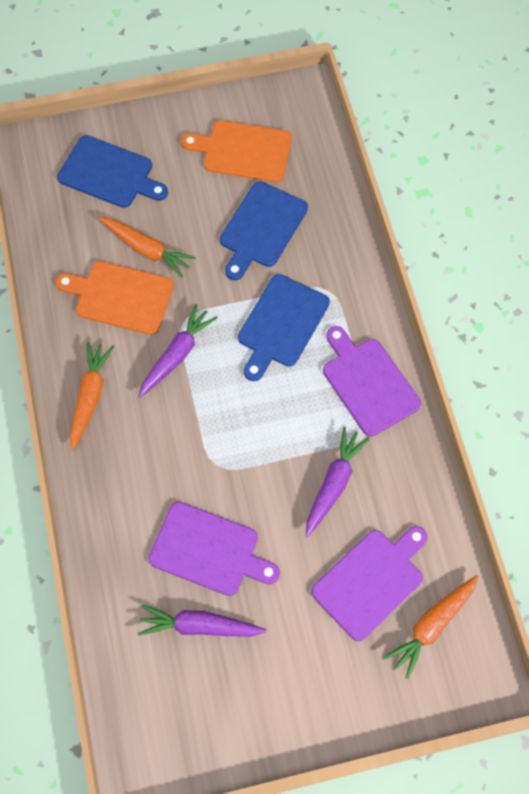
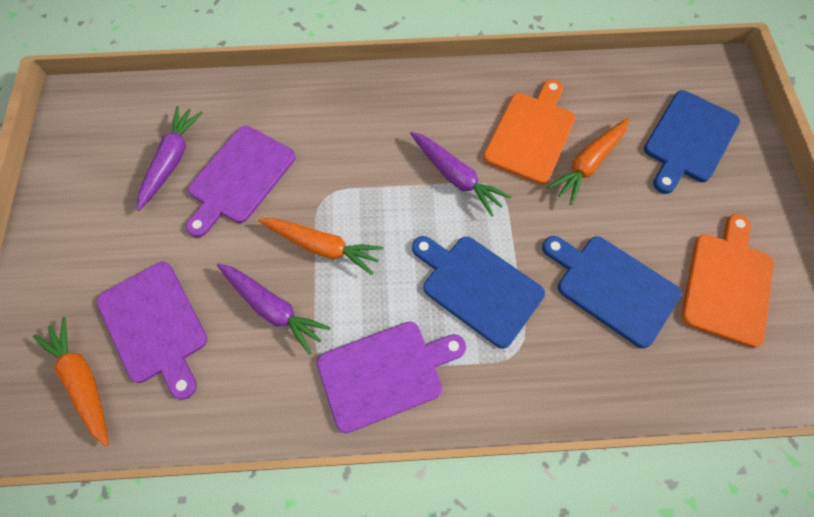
camera: 100 degrees right, 0 degrees up
(90, 397) = (422, 98): orange carrot -> orange carrot (322, 246)

